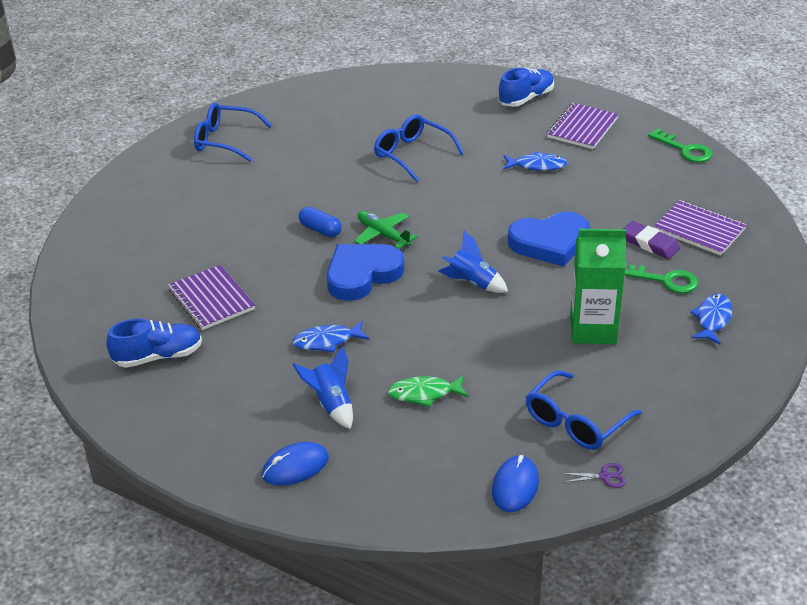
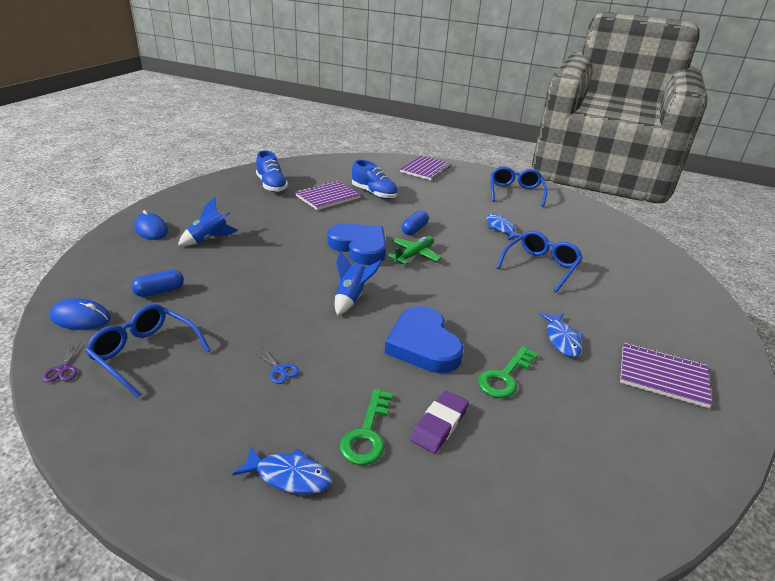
camera: 80 degrees right, 5 degrees down
(327, 341) = (279, 236): blue fish -> blue fish (500, 228)
(424, 394) = (209, 275): green fish -> none
(459, 431) = (159, 291): none -> blue capsule
(526, 98) = (693, 334): blue shoe -> blue shoe (374, 193)
(593, 329) = (279, 370): green carton -> blue scissors
(685, 150) = (677, 478): green key -> green key (505, 377)
(699, 230) = (482, 478): purple notebook -> purple notebook (425, 169)

